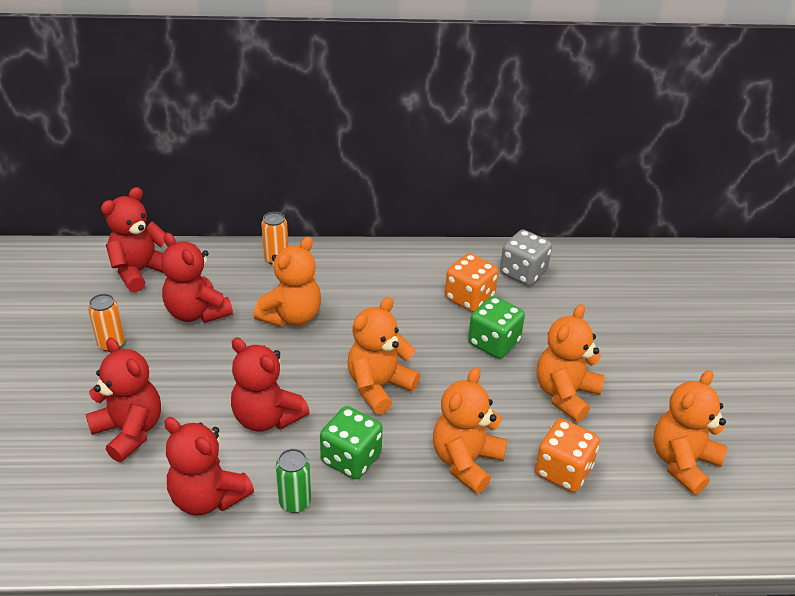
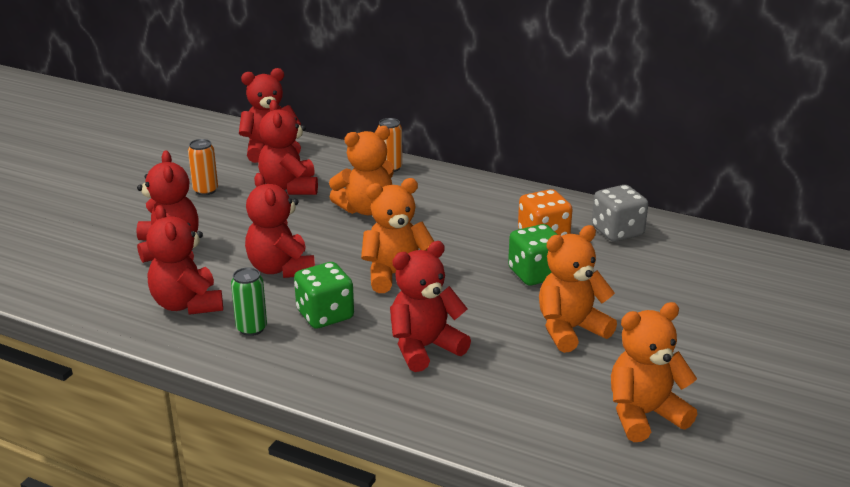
camera: 30 degrees right, 10 degrees down
(466, 461) = (424, 348): orange teddy bear -> red teddy bear
(563, 471) = (511, 382): orange dice -> none

